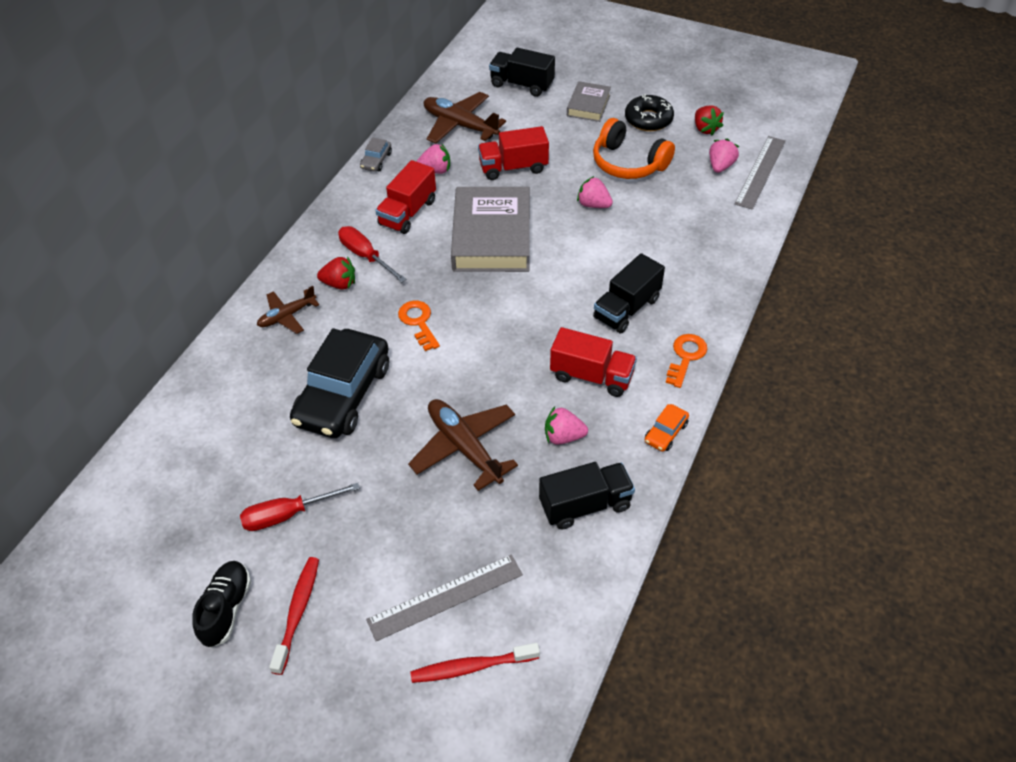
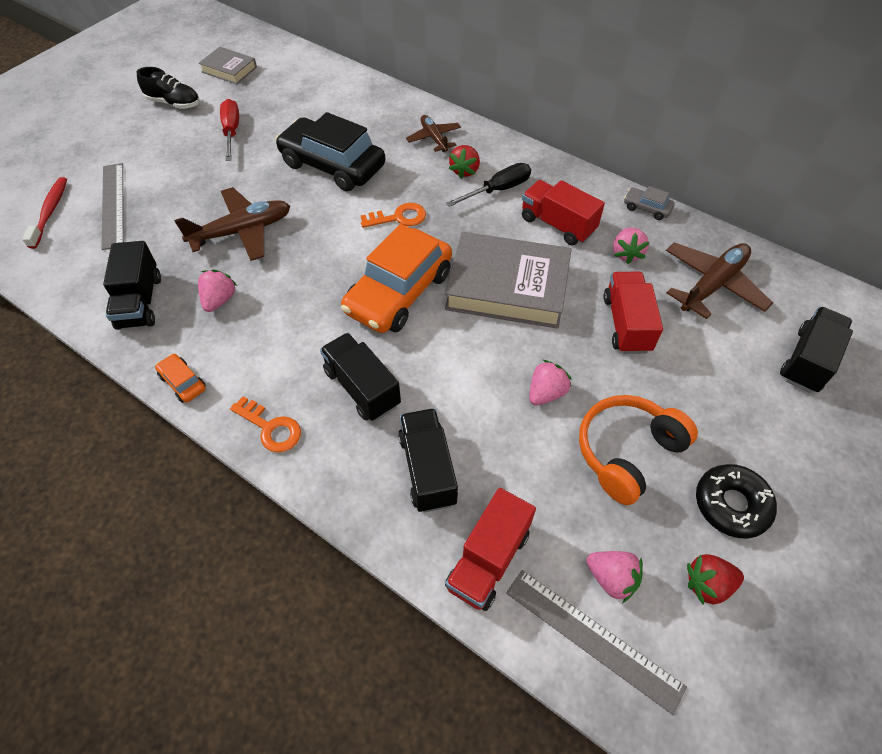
camera: 100 degrees right, 5 degrees up
(297, 612) = (150, 133): red toothbrush -> none
(366, 256) = (498, 190): red screwdriver -> black screwdriver
(517, 304) = (399, 292): none -> orange car
(588, 105) = (763, 432): grey book -> grey book (229, 69)
(591, 376) = (280, 336): red truck -> red truck (488, 559)
(683, 258) = (428, 469): none -> black truck

